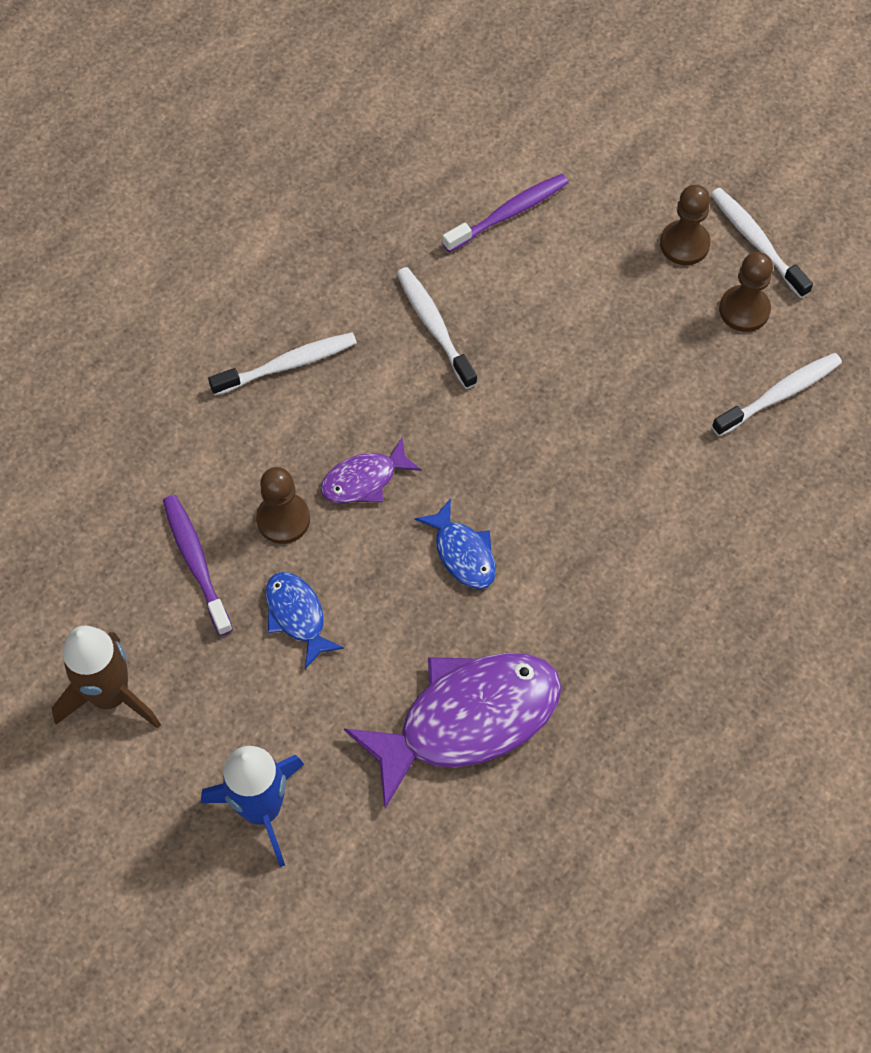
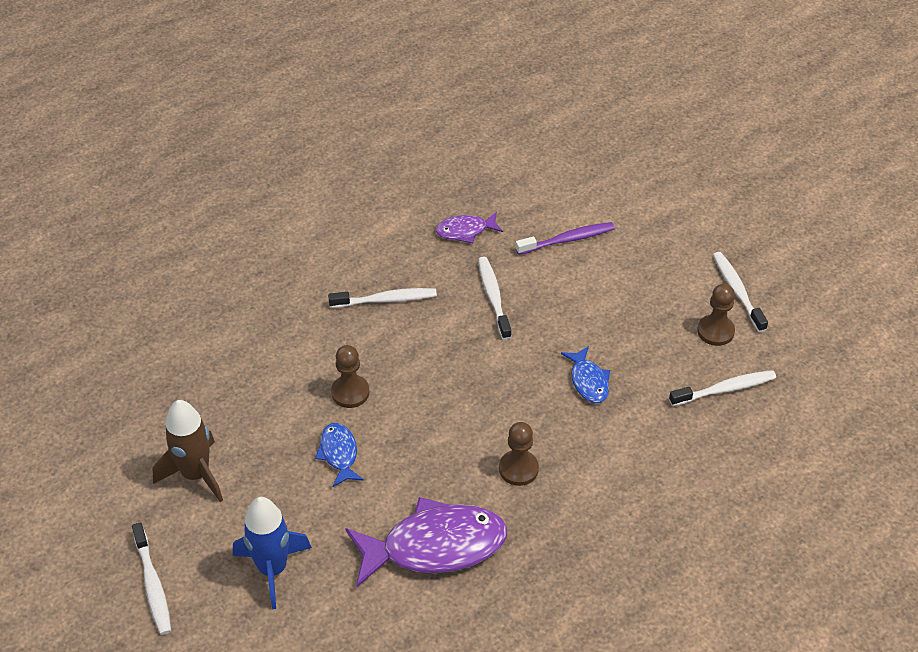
camera: 15 degrees right, 15 degrees down
(106, 874) = (153, 585): none -> white toothbrush
(196, 562) = (282, 406): purple toothbrush -> none
(364, 480) = (414, 380): purple fish -> purple fish (465, 231)
(463, 553) = (466, 440): blue fish -> blue fish (588, 381)
(684, 244) = (685, 282): brown pawn -> brown pawn (518, 469)

